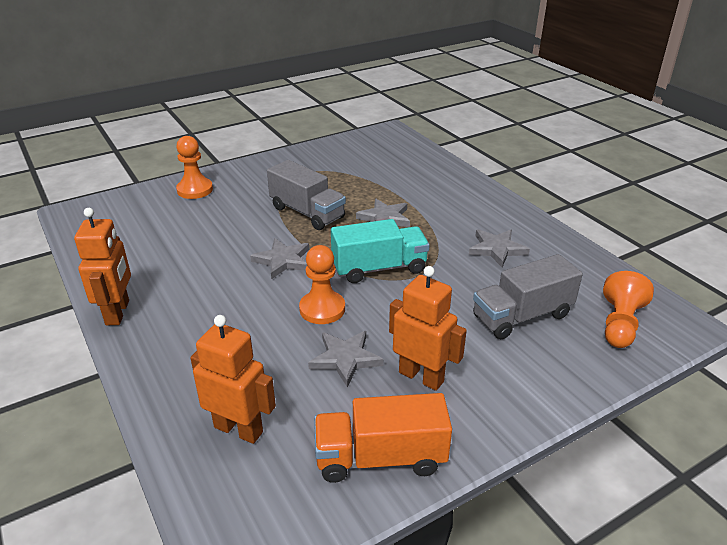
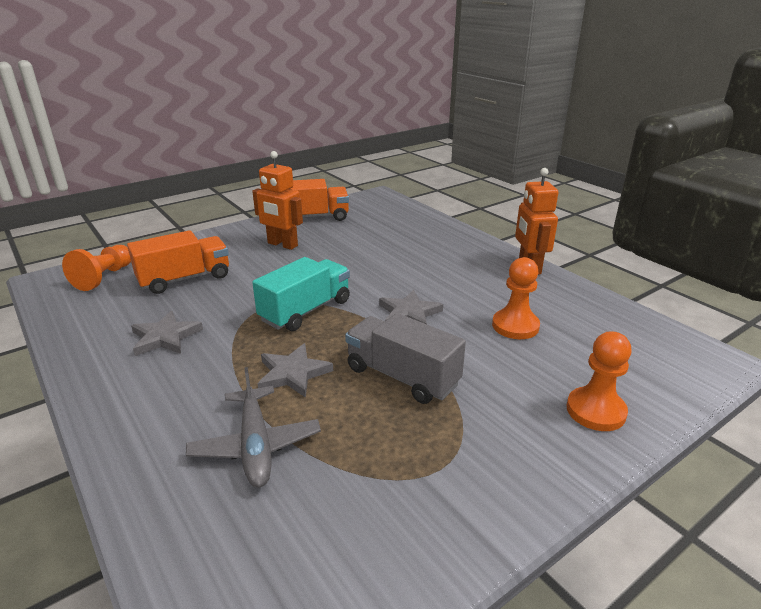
camera: 175 degrees right, 5 degrees down
(239, 429) = (395, 222): orange robot -> none
(322, 309) = (358, 276): orange pawn -> orange pawn (515, 326)
(345, 359) = (335, 250): grey star -> none
(379, 268) = (306, 311): turquoise truck -> turquoise truck turned 150 degrees clockwise
(401, 184) = (255, 445): none -> grey plane
(522, 316) = (185, 279): grey truck -> orange truck

